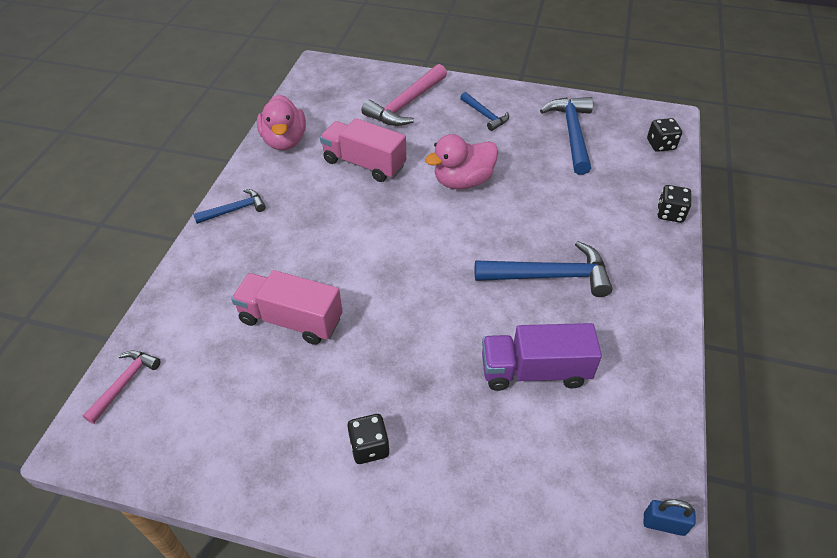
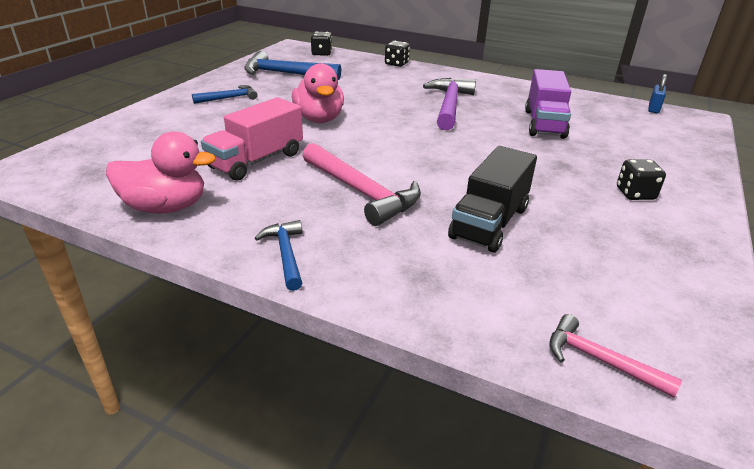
camera: 80 degrees left, 15 degrees down
(291, 320) = (489, 223): pink truck -> black truck
(406, 104) = (171, 129): pink hammer -> pink hammer (361, 192)
(550, 276) = (449, 105): blue hammer -> purple hammer

